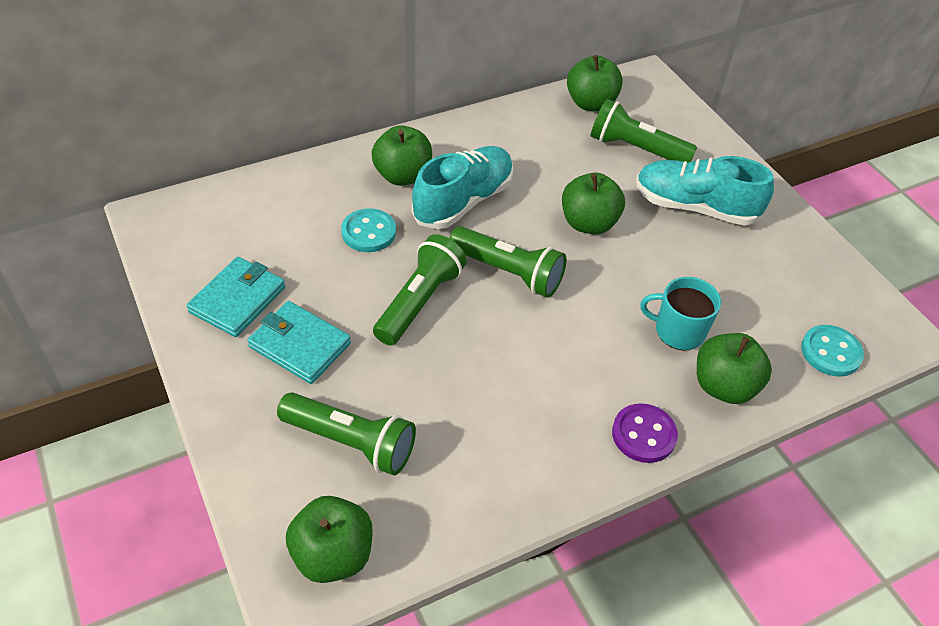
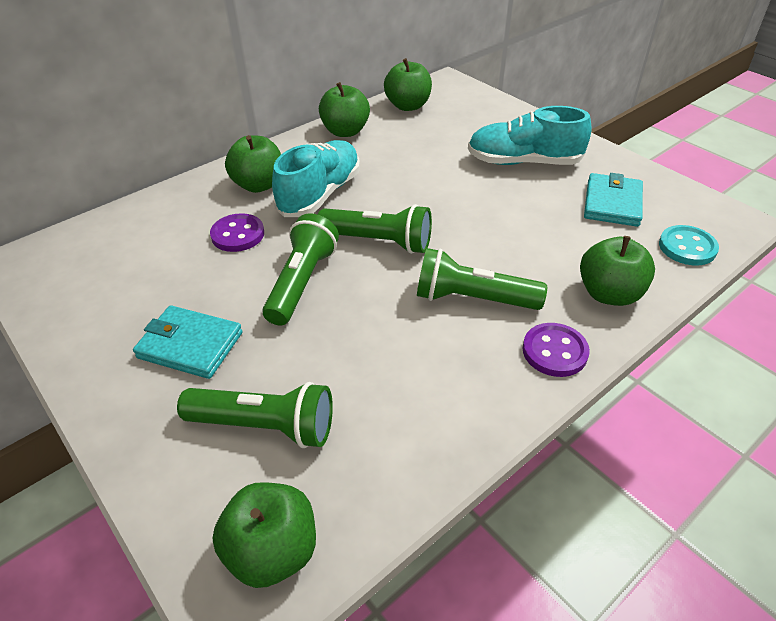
camera: 10 degrees left, 5 degrees down
(238, 300) = (117, 317): turquoise wallet -> turquoise wallet (612, 203)
(368, 232) = (238, 235): turquoise button -> purple button
(588, 223) = (437, 190): green apple -> green apple (345, 131)
(635, 149) = (457, 130): green flashlight -> green flashlight (472, 299)
(678, 331) = (549, 257): turquoise mug -> none

